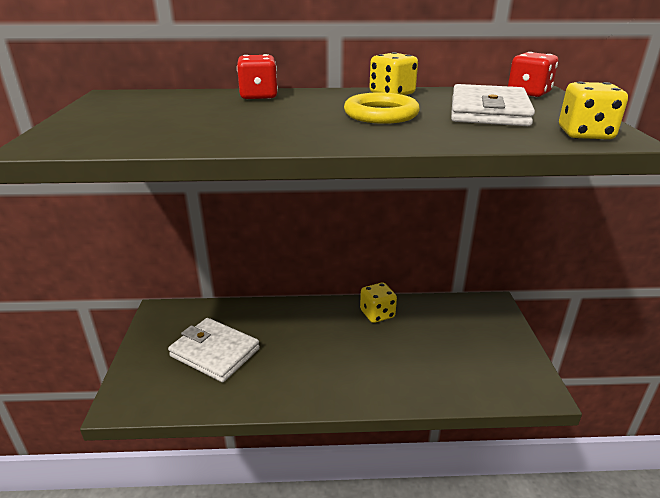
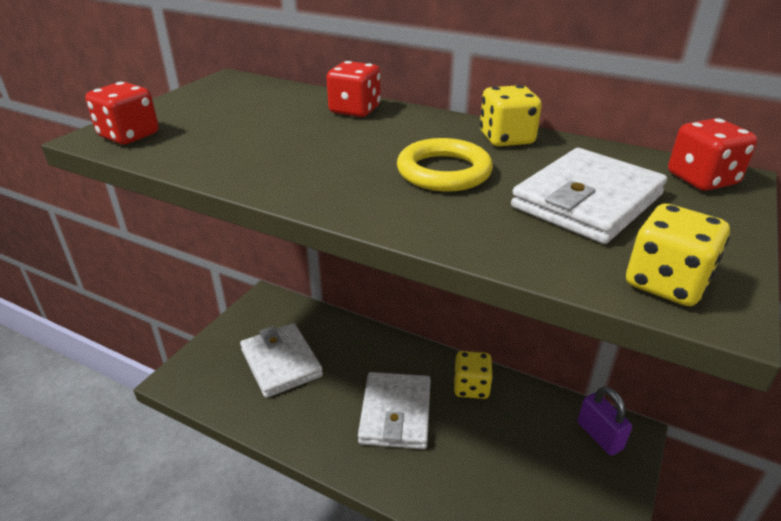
camera: 30 degrees right, 5 degrees up
(75, 139) = (129, 136): none -> red dice
(338, 351) = (395, 413): none -> white wallet
(478, 312) = (599, 436): none -> purple padlock

